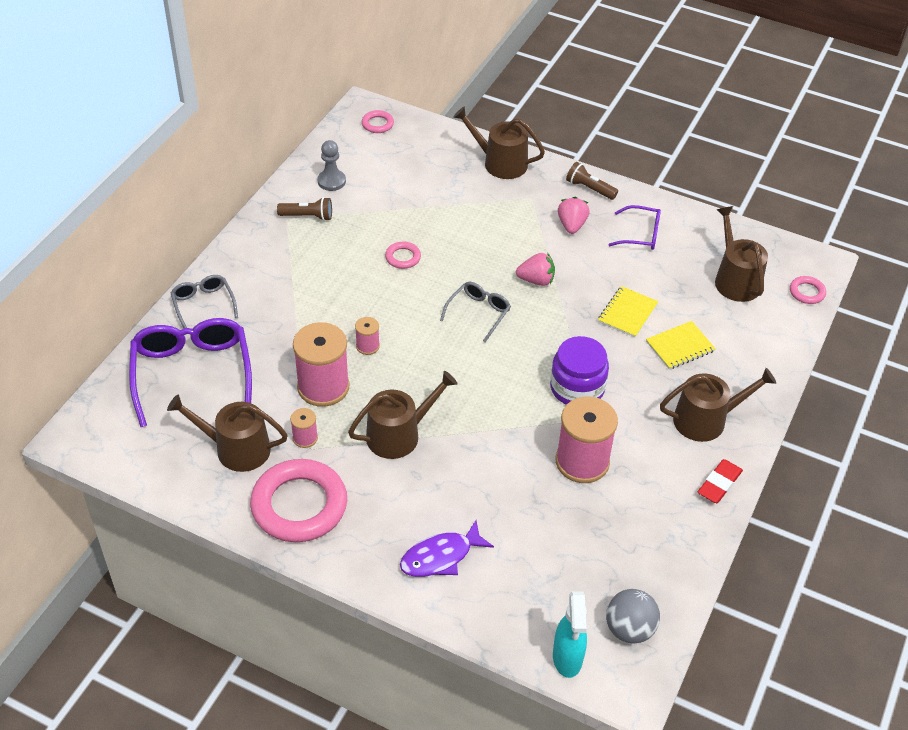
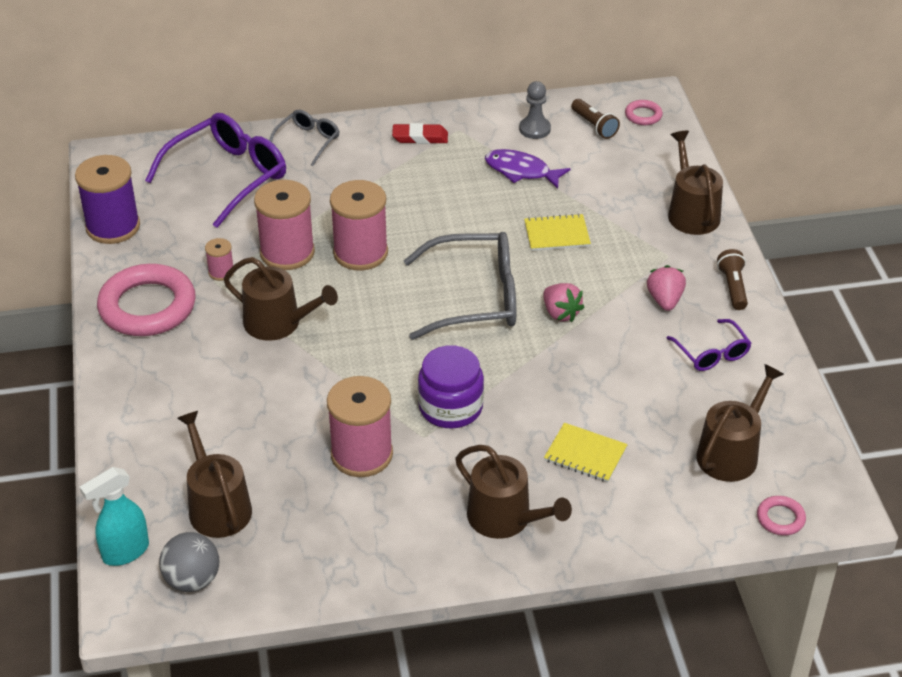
camera: 55 degrees right, 5 degrees down
(174, 478) = (113, 227): none -> purple spool
(236, 449) = (173, 242): brown watering can -> brown watering can (217, 506)
(308, 216) = (475, 139): brown flashlight -> brown flashlight (594, 126)
(367, 346) = (360, 253): pink spool -> pink spool, size x2.13
(403, 257) = (491, 218): pink ring -> none
(441, 557) = (167, 417): purple fish -> purple fish (521, 171)
(478, 313) = (475, 298): grey glasses -> grey glasses, size x1.90
(571, 225) = (665, 300): pink strawberry -> pink strawberry turned 60 degrees counterclockwise
(627, 313) = (589, 395): yellow notebook -> yellow notebook (557, 234)
(719, 484) = (429, 566): red eraser -> red eraser (420, 137)

